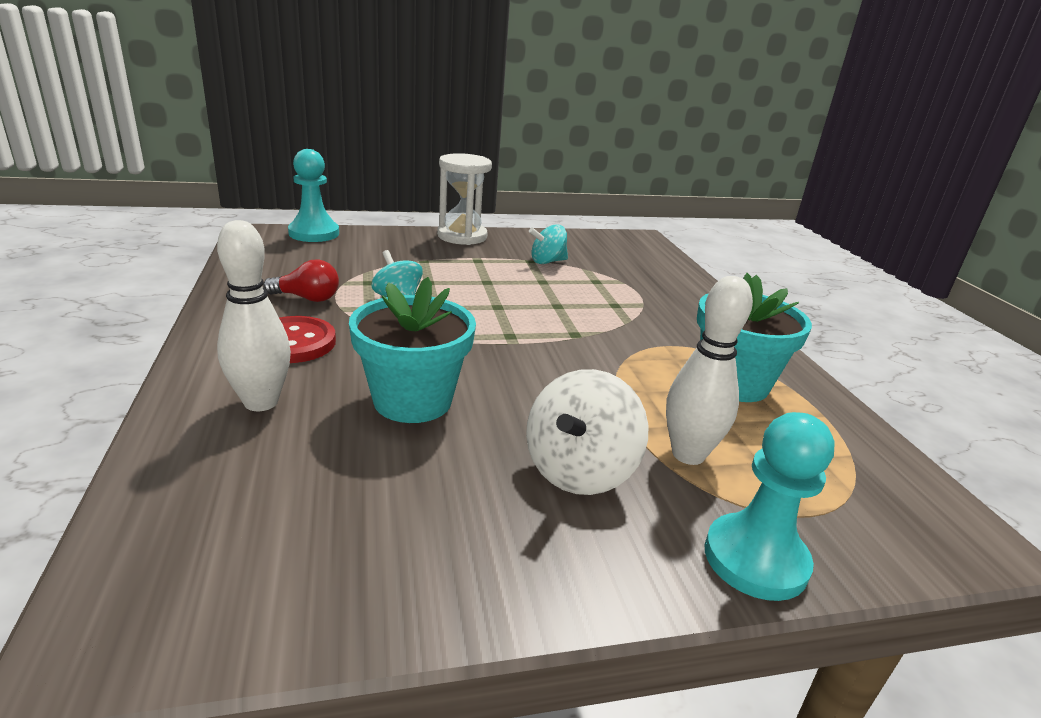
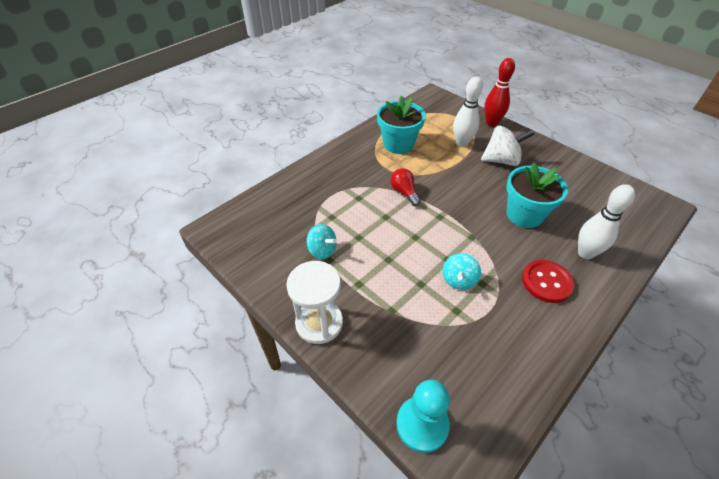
camera: 120 degrees left, 20 degrees up
(307, 298) = (509, 319): red light bulb -> red light bulb (404, 192)
(755, 559) = (491, 123): turquoise pawn -> red bowling pin

